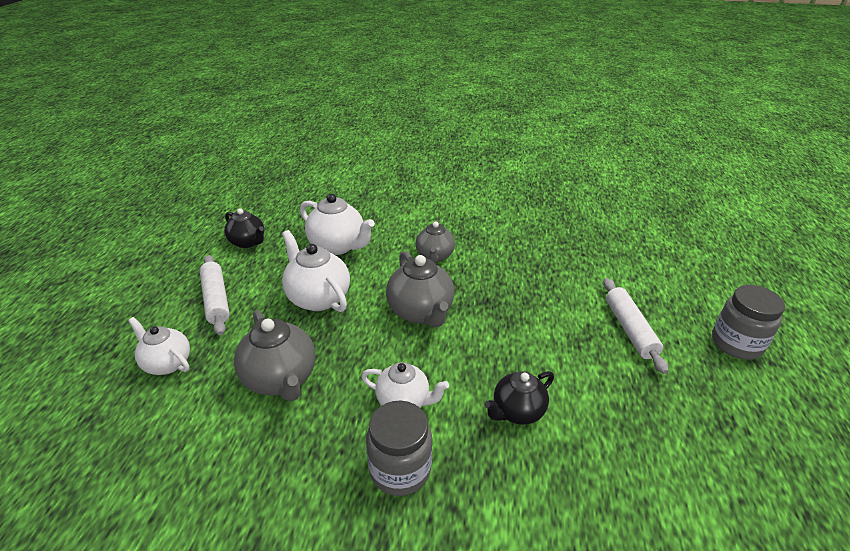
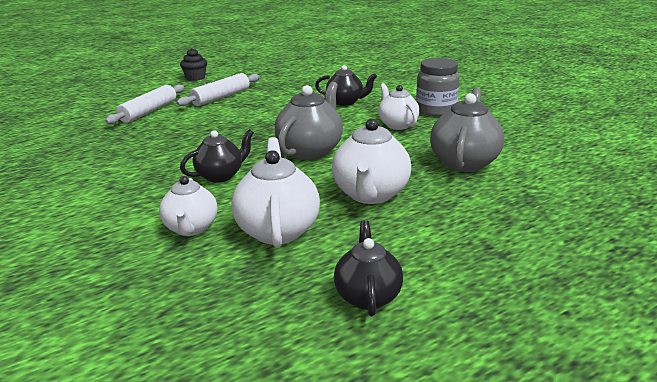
camera: 130 degrees left, 10 degrees down
(167, 363) = (556, 209): white teapot -> white teapot (191, 228)
(216, 299) = (472, 241): white rolling pin -> white rolling pin (148, 111)
(434, 256) = (220, 176): grey teapot -> black teapot
(736, 344) = (195, 78): grey jar -> black cupcake

